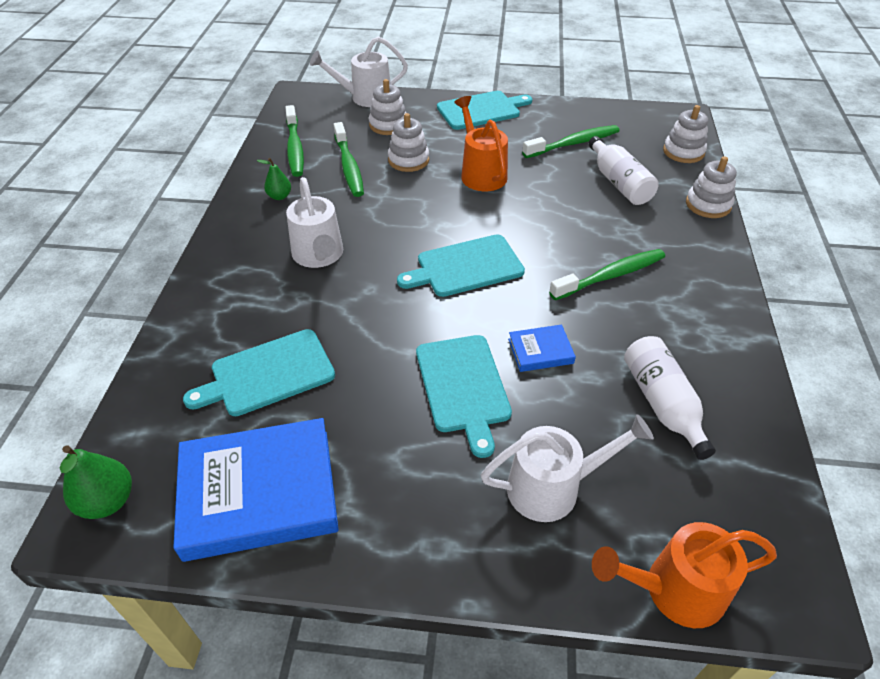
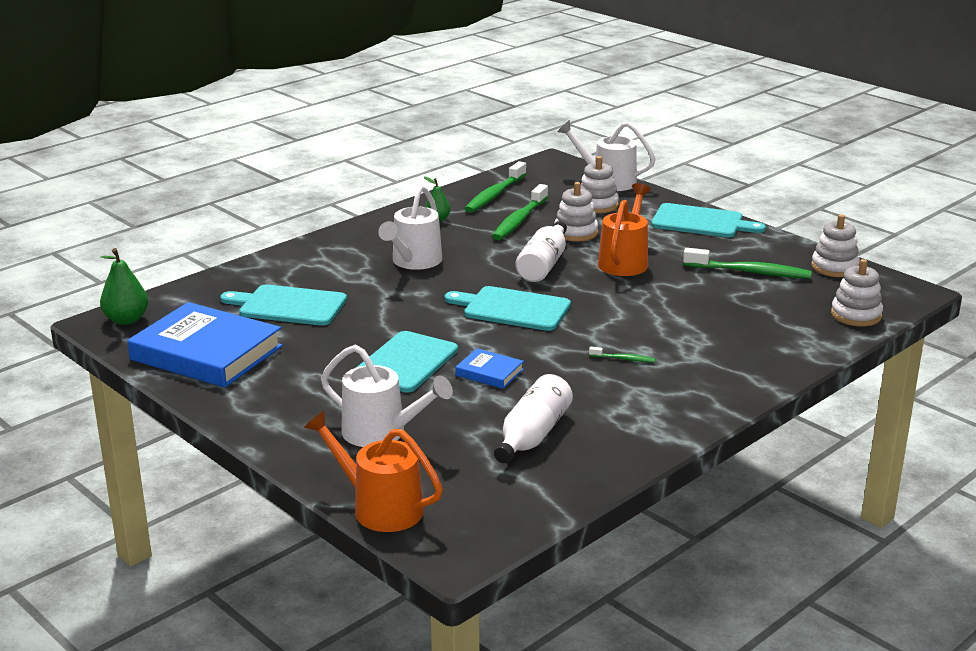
camera: 40 degrees right, 20 degrees down
(611, 275) = (624, 359): green toothbrush -> green toothbrush, size x0.46
(619, 182) = (744, 311): white bottle -> white bottle (543, 264)
(708, 205) = (806, 355): white stacking toy -> white stacking toy (834, 267)

